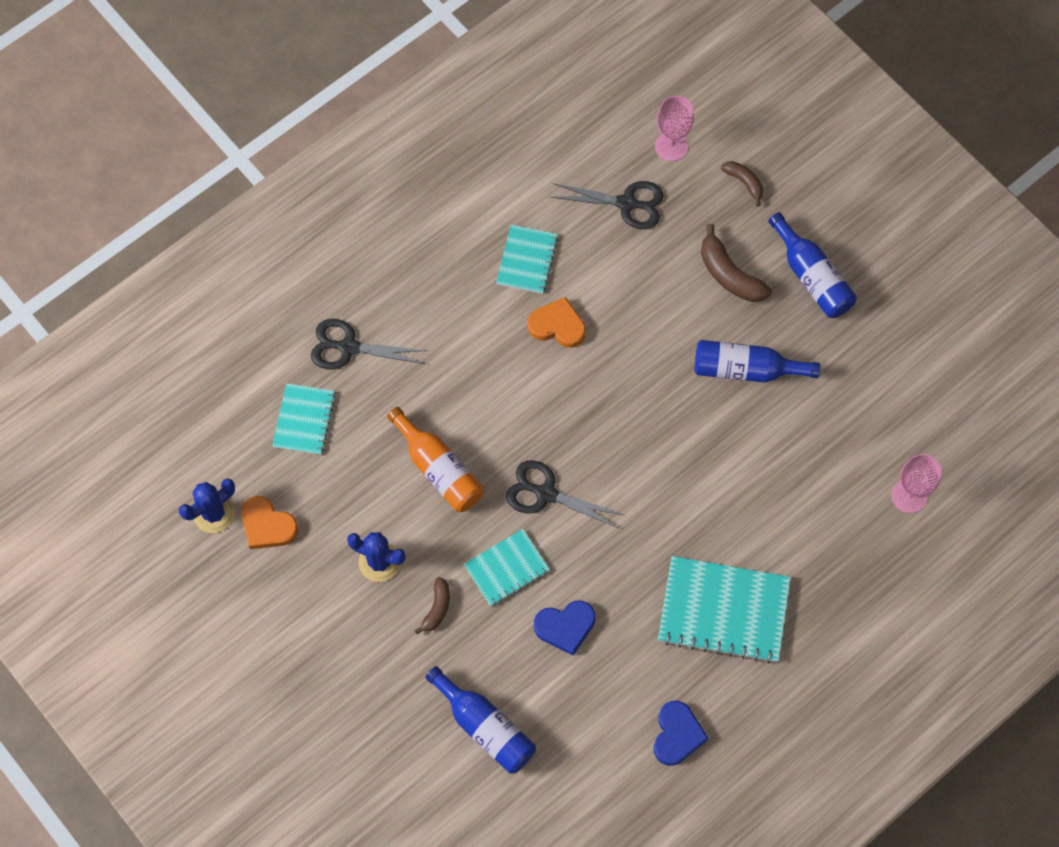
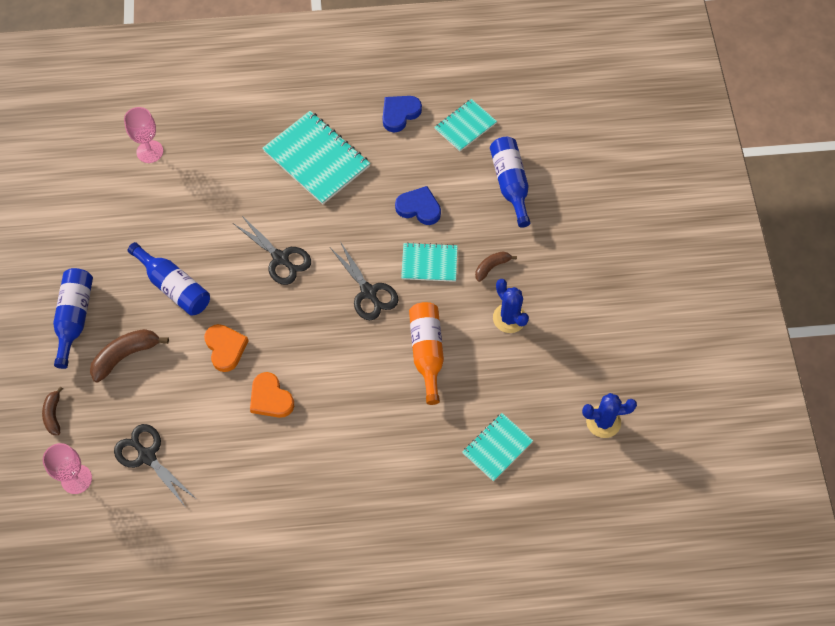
camera: 145 degrees left, 5 degrees down
(267, 525) = (570, 389): orange heart -> orange heart (225, 348)
(348, 347) = (428, 481): black scissors -> black scissors (280, 258)
(527, 260) = (252, 461): turquoise notebook -> turquoise notebook (465, 126)
(729, 274) = (125, 356): brown banana -> brown banana turned 120 degrees counterclockwise

